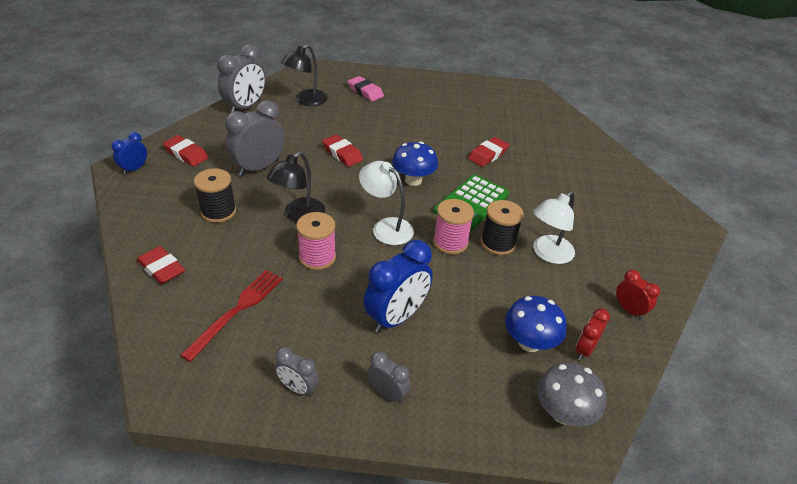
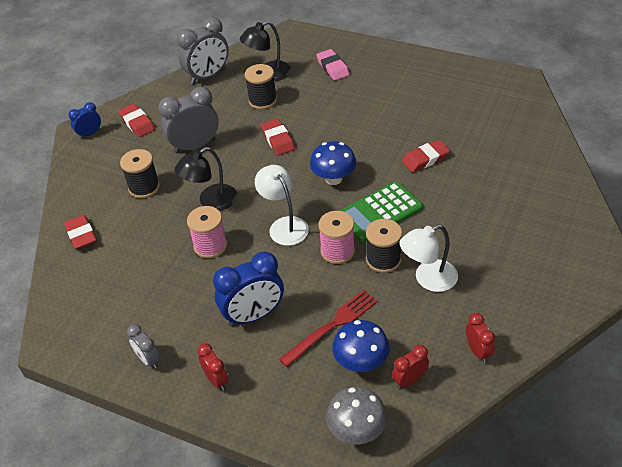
camera: 25 degrees right, 5 degrees up
(237, 311) = (126, 284): red fork -> red fork (332, 326)
(311, 123) = (262, 100): none -> black spool
(387, 393) = (216, 380): grey clock -> red clock

